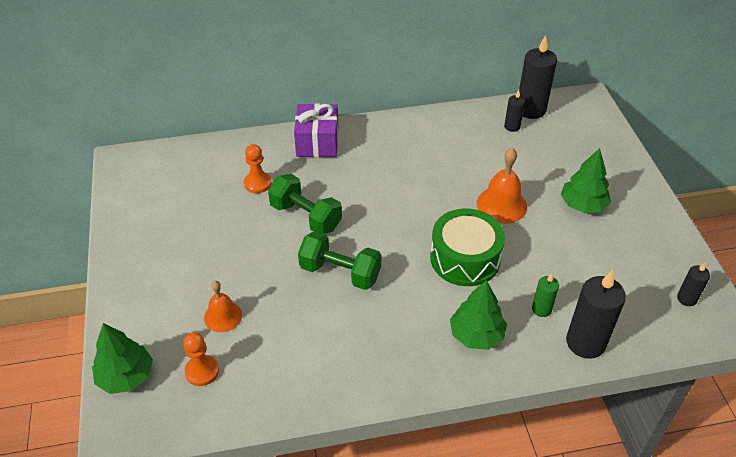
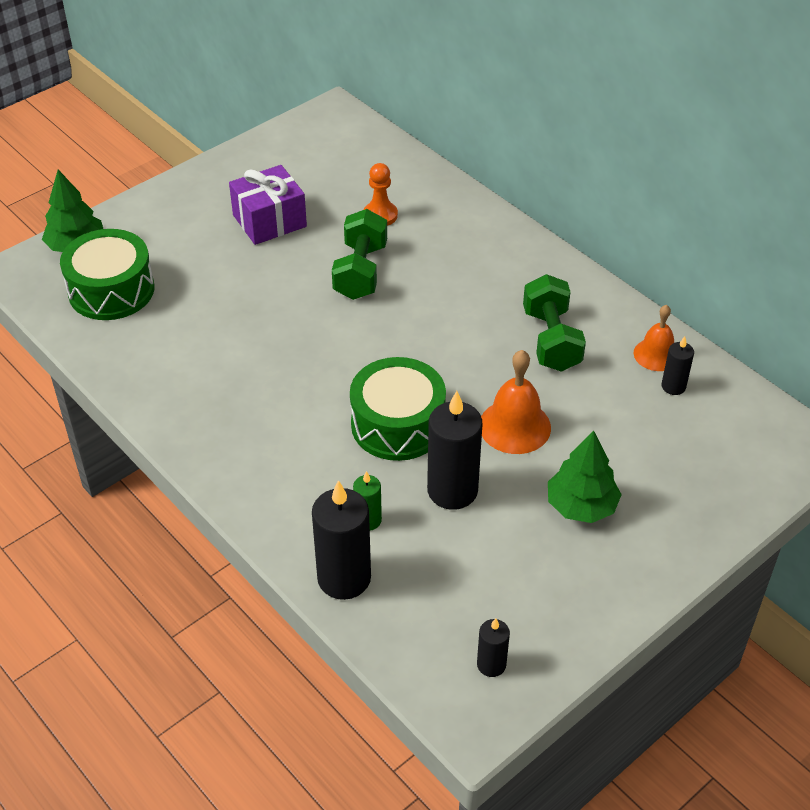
camera: 60 degrees right, 0 degrees up
(202, 371) = (111, 290): orange pawn -> green drum
(223, 316) = (184, 273): orange bell -> orange bell (656, 354)
(317, 142) = (484, 230): purple gift -> purple gift (269, 221)
(340, 272) = (300, 331): green dumbbell -> green dumbbell (551, 340)
(476, 335) = (289, 474): green tree -> none
(530, 109) = (727, 393): black candle -> black candle (452, 490)

